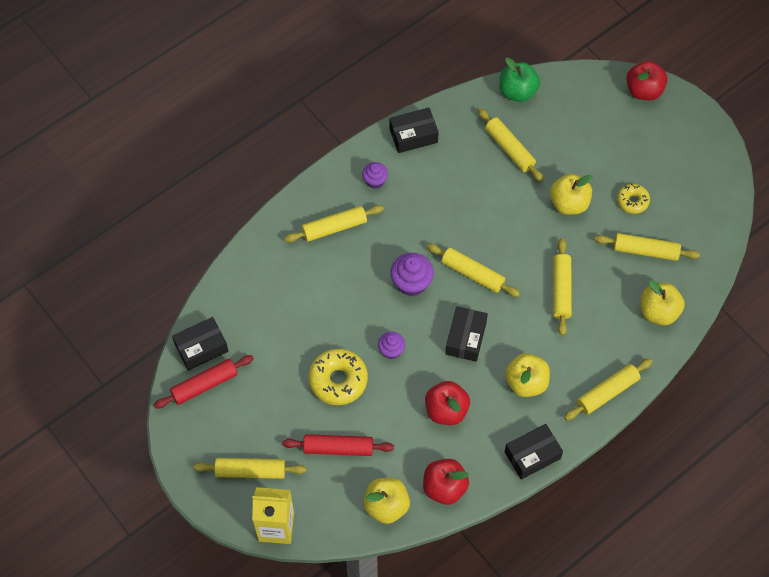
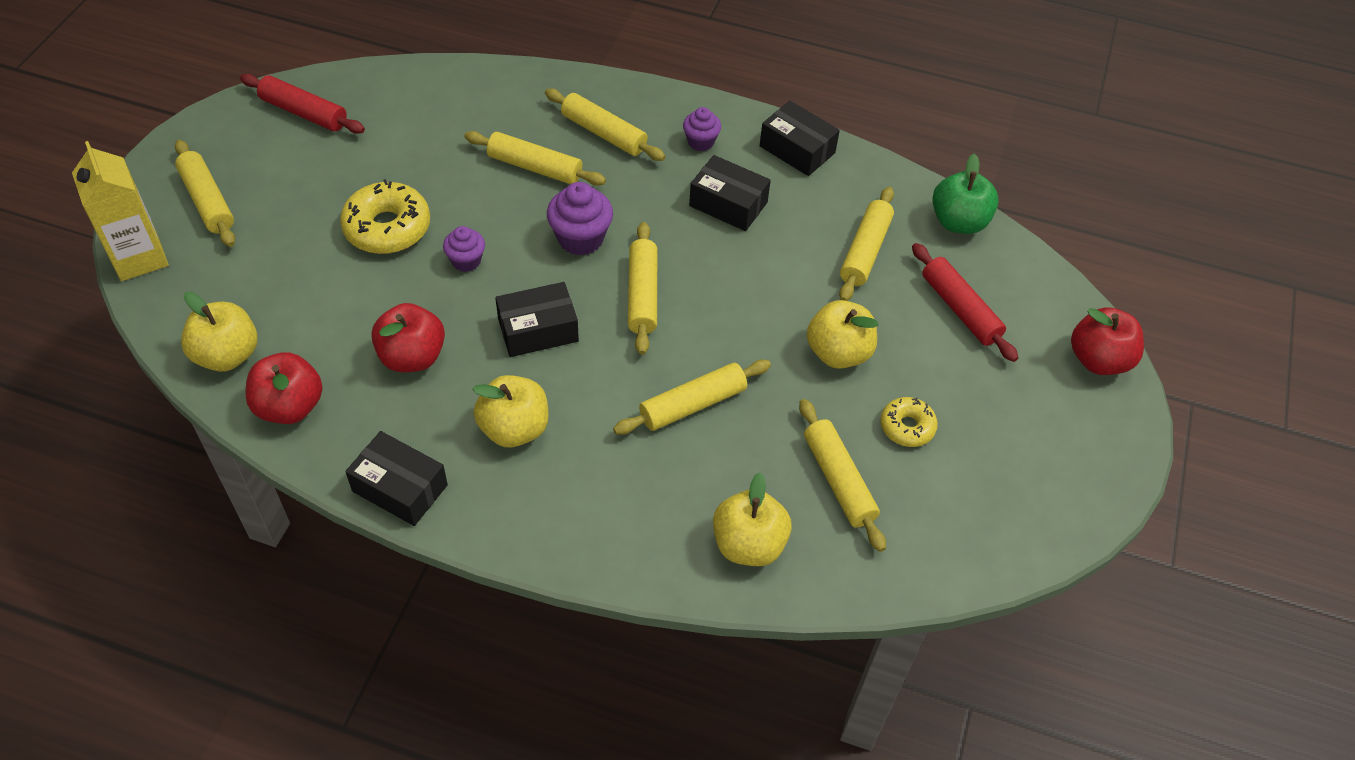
camera: 55 degrees right, 10 degrees down
(201, 348) = (352, 90): black box -> black box (728, 204)
(338, 448) = (287, 269): red rolling pin -> red rolling pin (960, 309)
(607, 392) = (564, 537): yellow rolling pin -> yellow rolling pin (535, 167)

